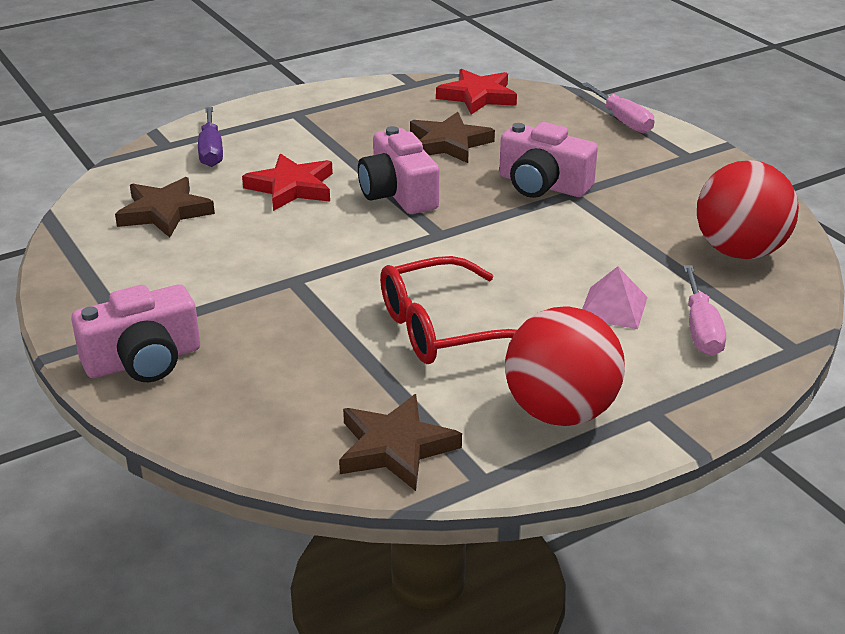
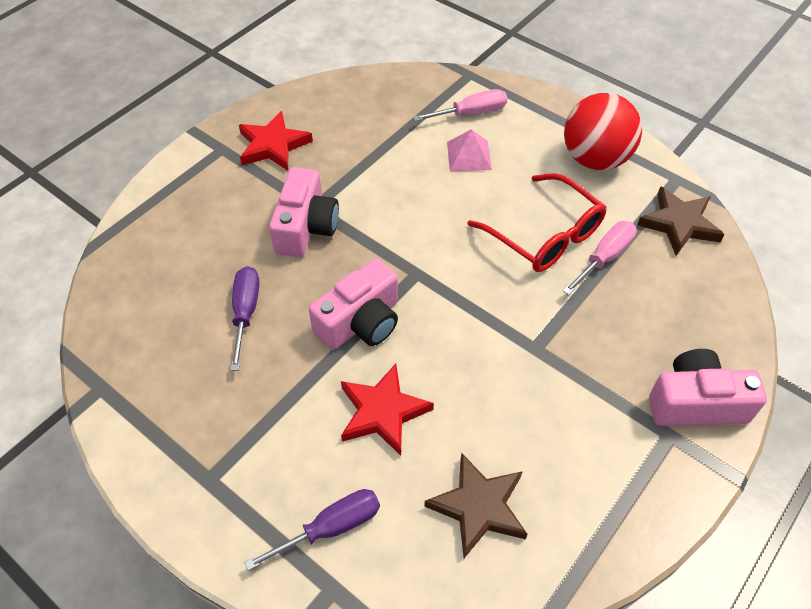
camera: 110 degrees left, 20 degrees up
(143, 360) = (696, 403): pink camera -> pink camera turned 45 degrees counterclockwise
(449, 143) = (245, 313): brown star -> purple screwdriver
(478, 96) = (126, 319): red star -> red star (273, 145)
(622, 120) = (161, 199): pink screwdriver -> pink screwdriver (604, 258)
(739, 252) = (365, 106): red ball -> none

